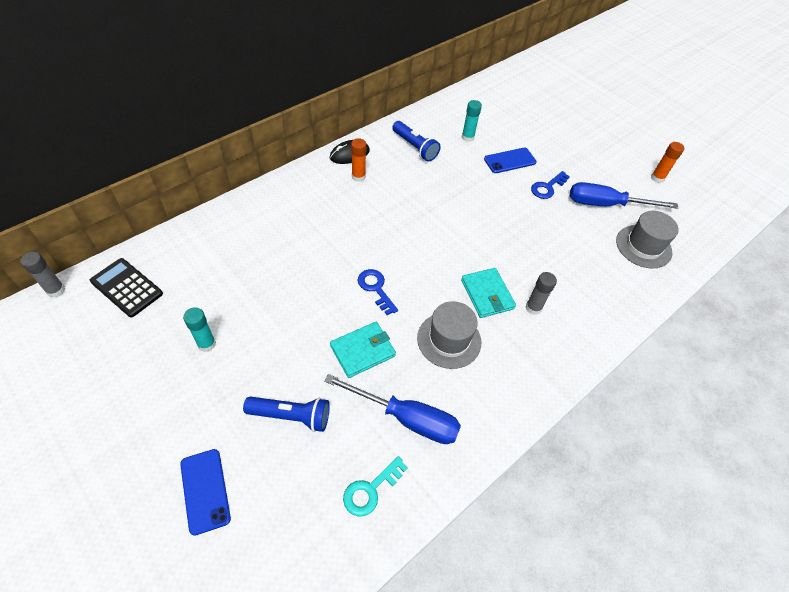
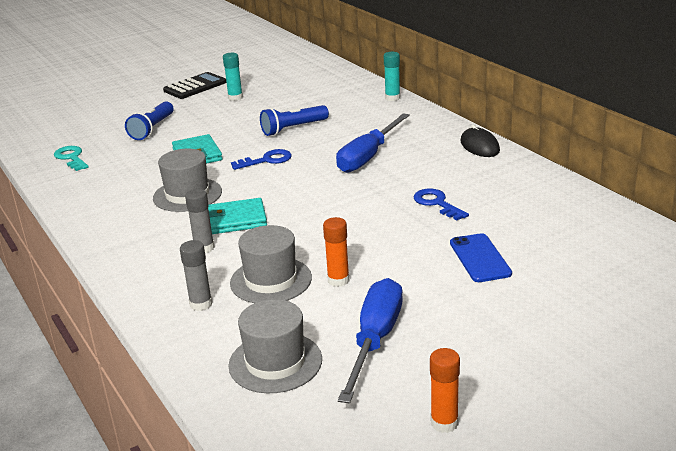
camera: 105 degrees right, 25 degrees down
(56, 290) = (307, 50): grey glue stick -> grey glue stick (201, 304)
(126, 288) = (302, 69): black calculator -> black calculator (195, 86)
(205, 490) = (115, 106): blue phone -> none
(358, 177) = (438, 151): orange glue stick -> orange glue stick (338, 280)
(406, 418) = (119, 172): blue screwdriver -> blue screwdriver (368, 157)
(415, 147) = (500, 186): blue flashlight -> blue flashlight (293, 129)
(467, 137) = (531, 226): turquoise glue stick -> turquoise glue stick (392, 98)
(547, 187) = (418, 286): blue key -> blue key (437, 203)
(563, 259) = (271, 280): none -> grey hat

